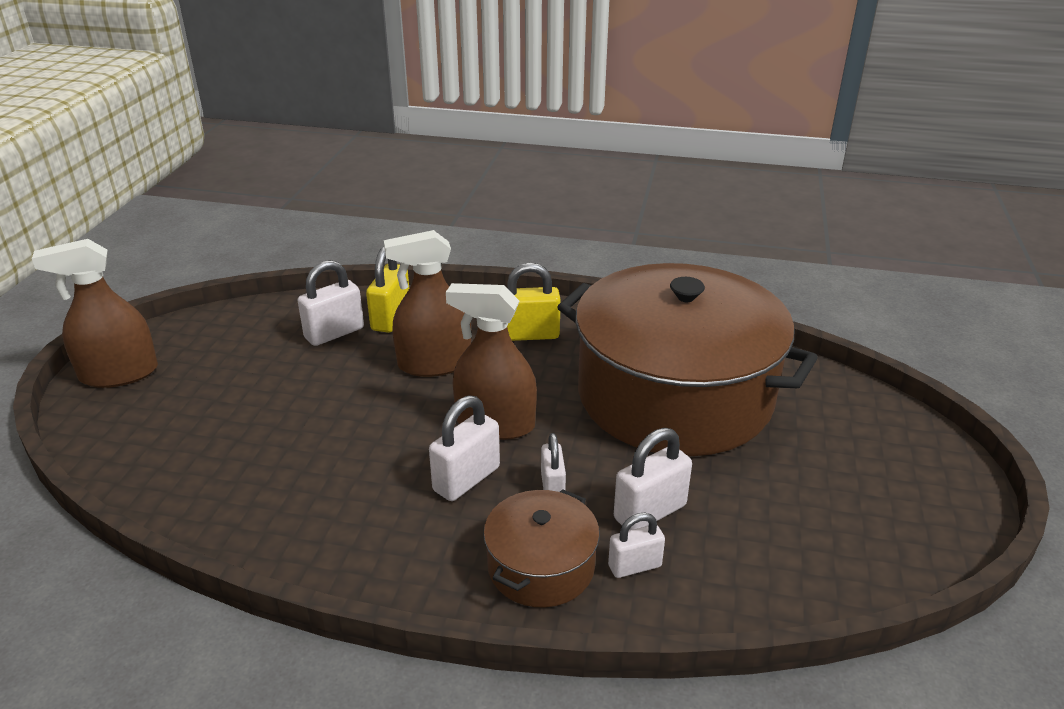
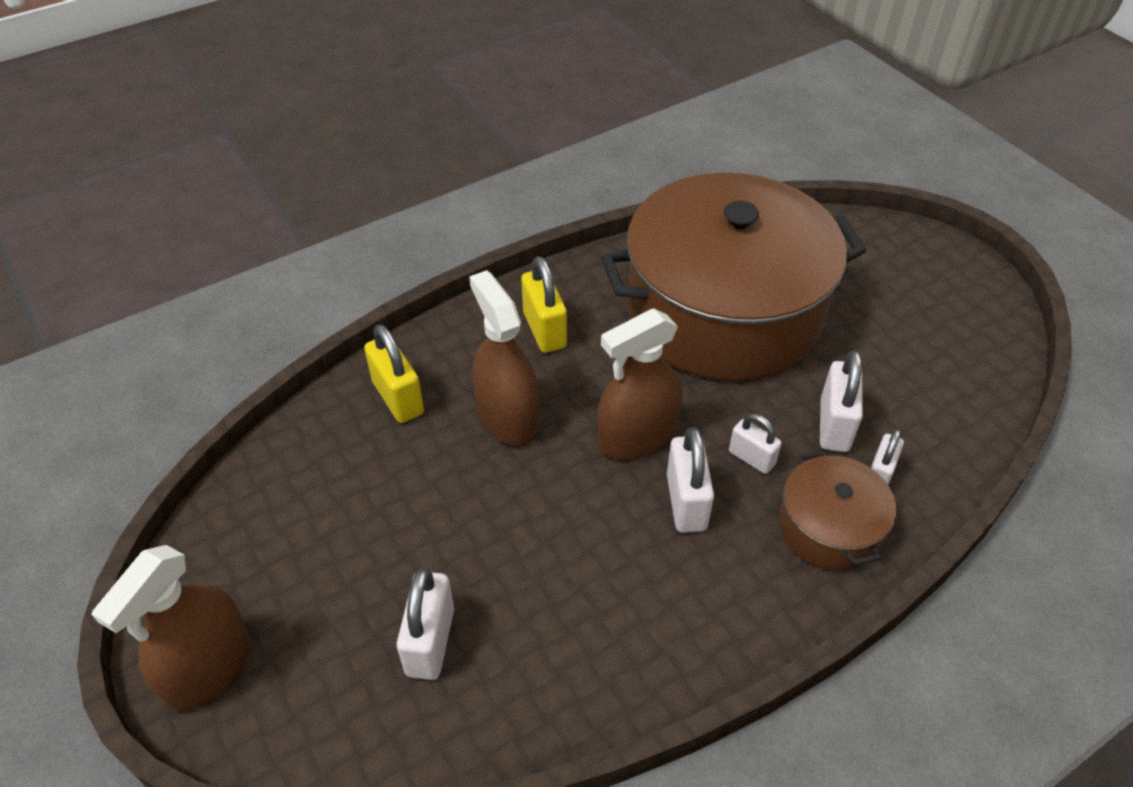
camera: 45 degrees left, 15 degrees up
(334, 333) = (368, 452): white padlock -> white padlock (430, 641)
(434, 363) = (507, 416): brown spray bottle -> brown spray bottle turned 120 degrees clockwise
(529, 335) = (544, 330): yellow padlock -> yellow padlock turned 60 degrees counterclockwise

